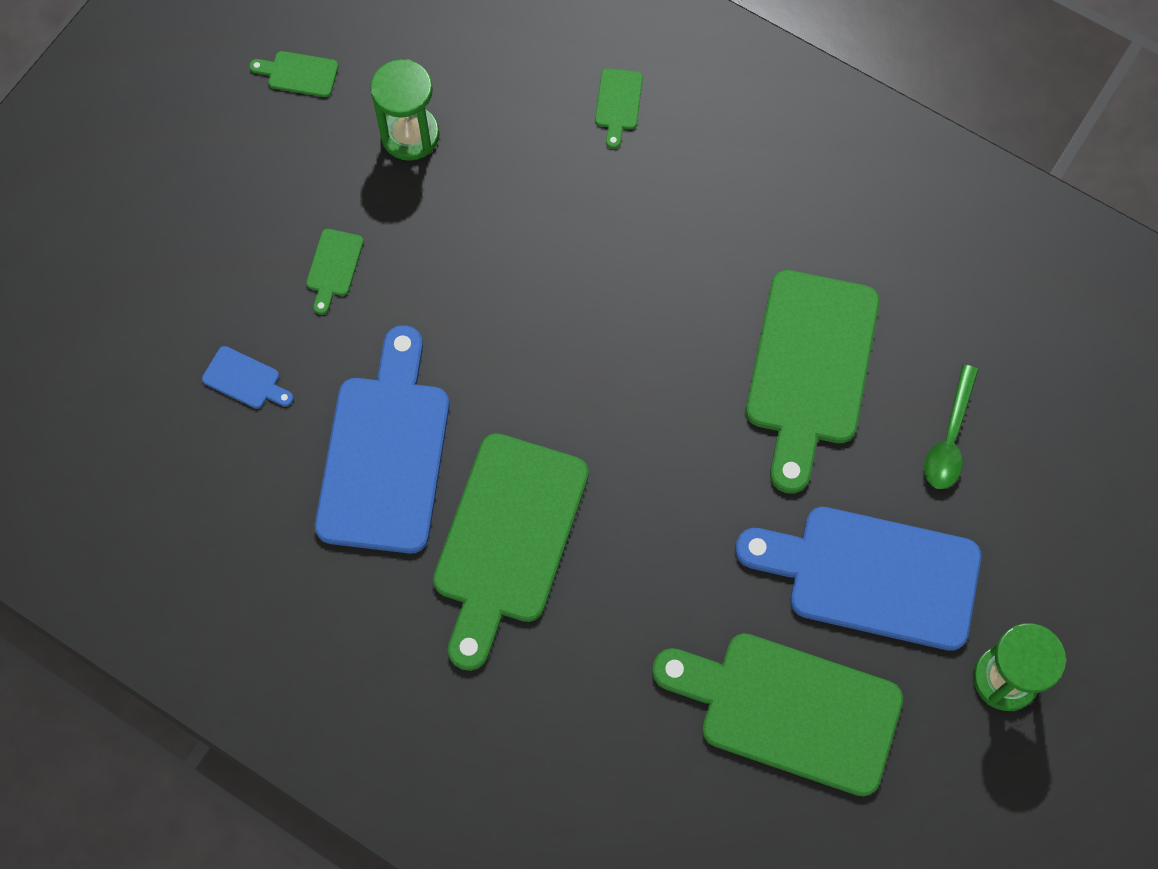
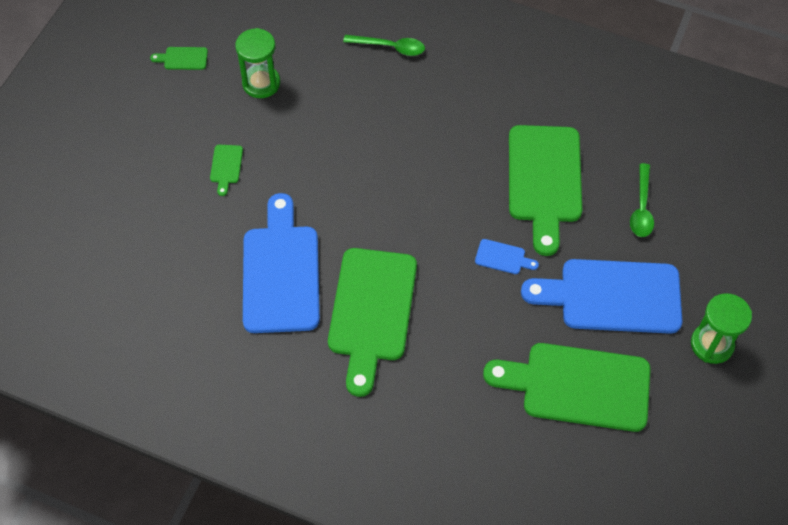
camera: 10 degrees left, 10 degrees down
(245, 380) = (180, 242): blue cutting board -> blue cutting board (503, 257)
(618, 103) = (390, 47): green cutting board -> green spoon

